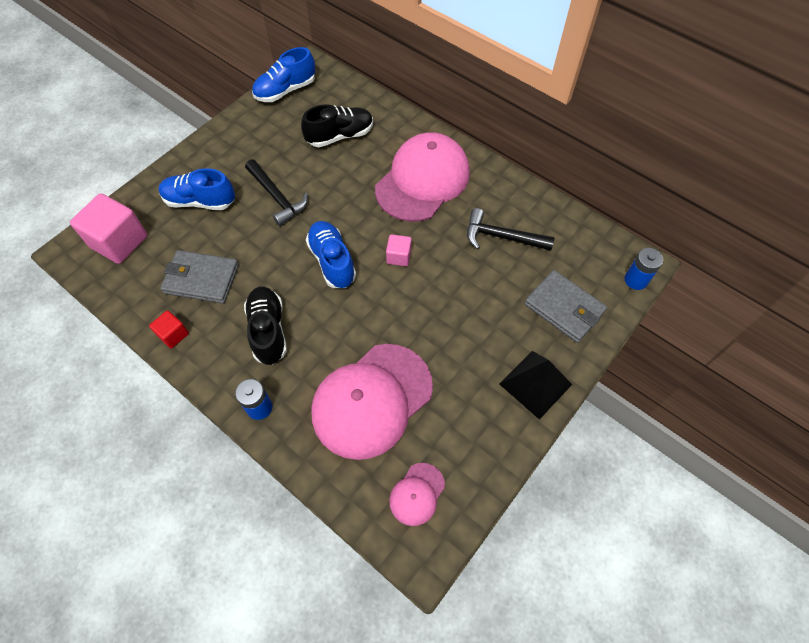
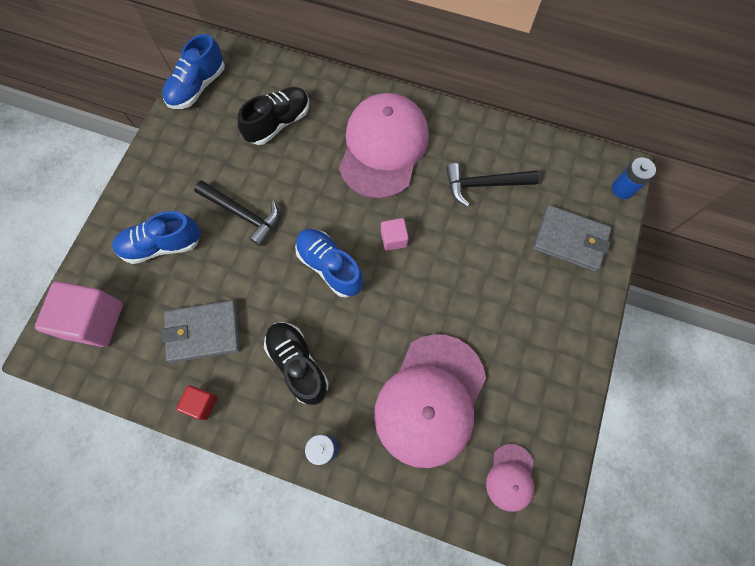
camera: 20 degrees left, 10 degrees up
(535, 384) = (573, 327): black pyramid -> none

